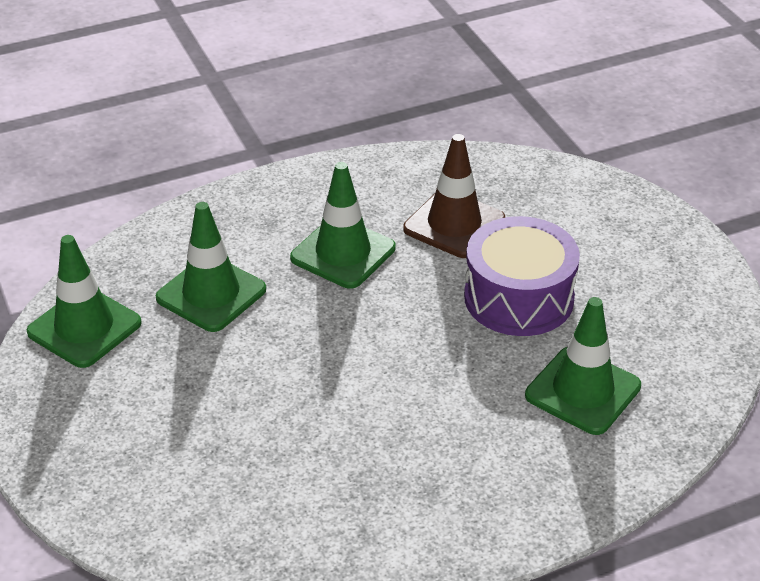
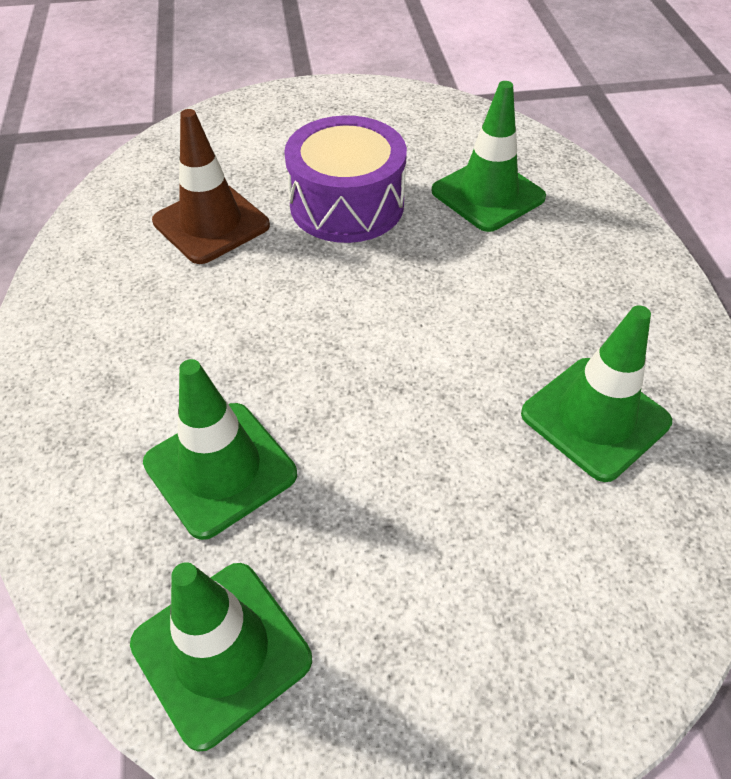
camera: 75 degrees left, 10 degrees up
(343, 253) = (209, 321): green traffic cone -> green traffic cone (595, 418)

